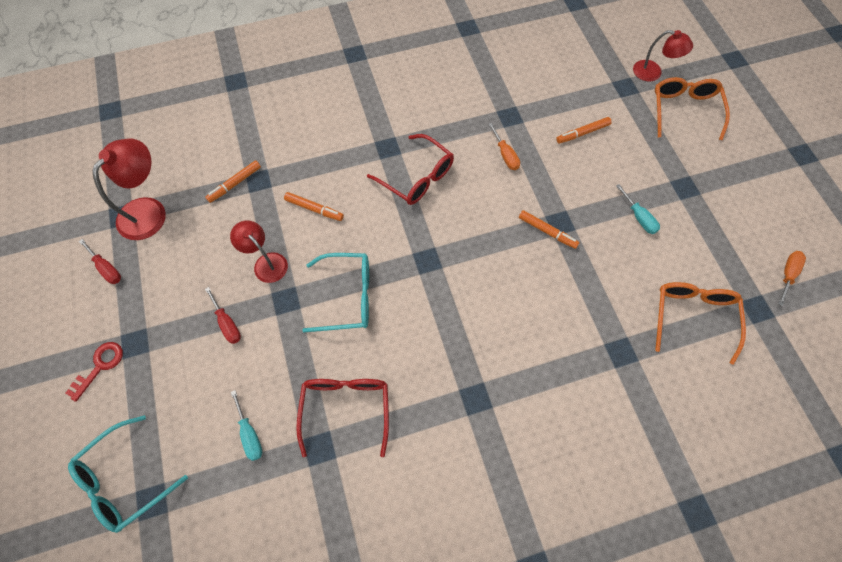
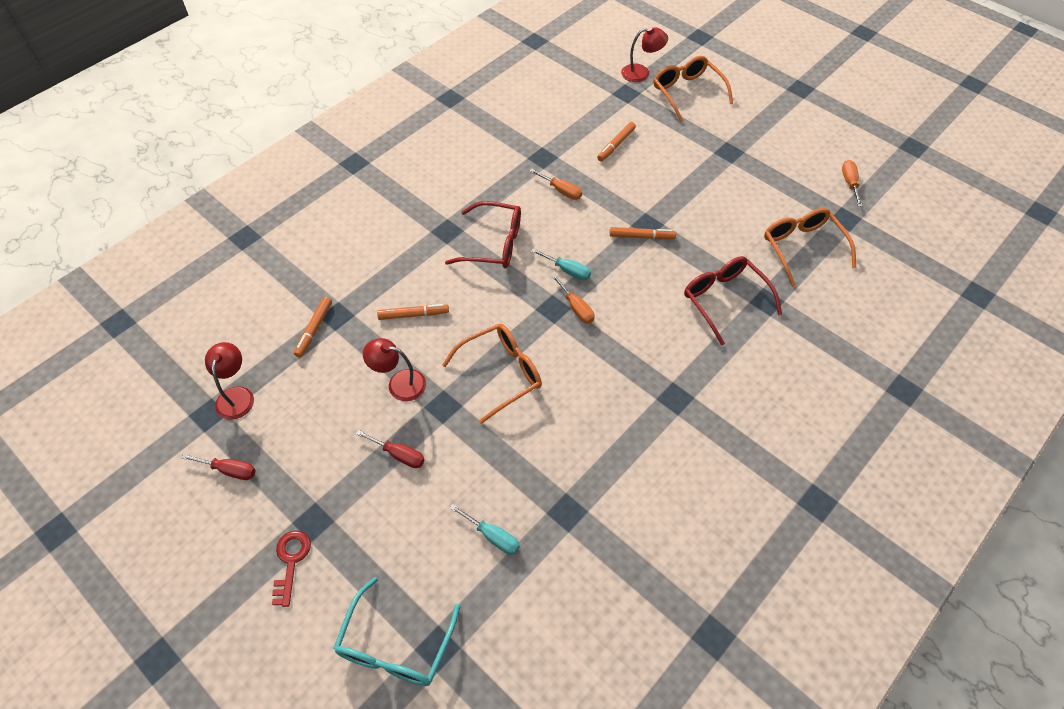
camera: 30 degrees left, 10 degrees down
(148, 210) = (236, 395): red lamp -> red lamp, size x0.66
(346, 409) = (568, 467): red glasses -> red glasses (725, 300)
(347, 296) = (500, 374): turquoise glasses -> orange glasses
(446, 270) = (576, 308): none -> orange screwdriver
(639, 217) = (708, 191): turquoise screwdriver -> turquoise screwdriver (567, 270)

